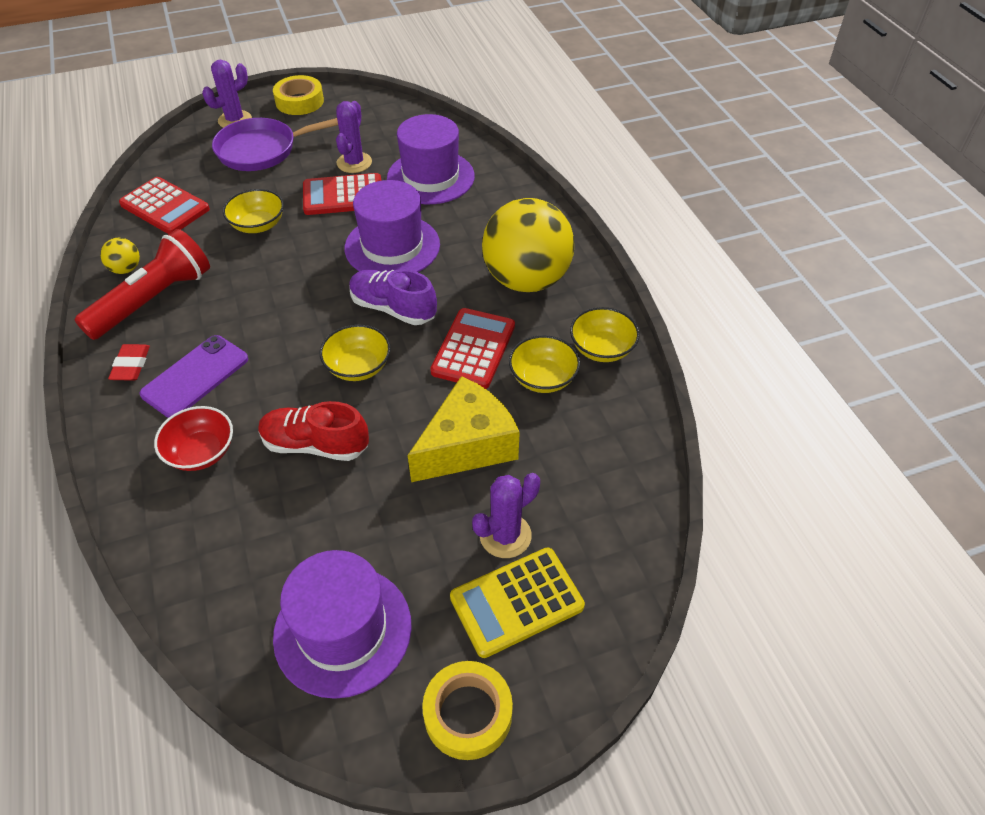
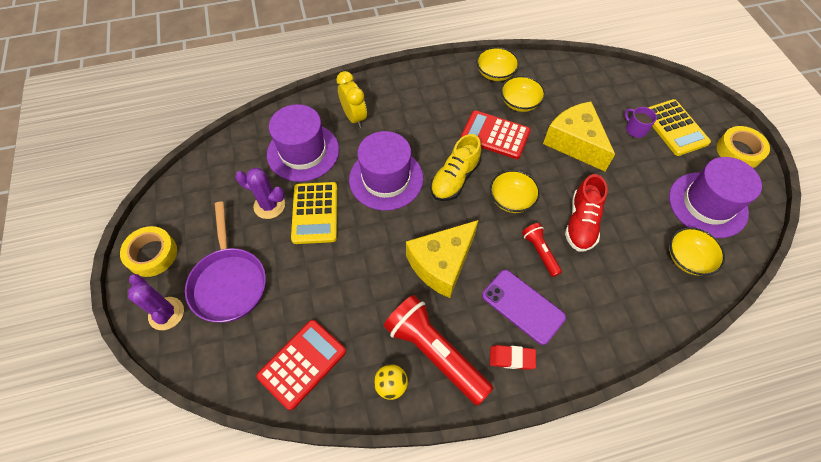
camera: 85 degrees left, 10 degrees up
(201, 452) = (594, 293): red bowl -> none
(258, 225) = (344, 277): yellow bowl -> yellow bowl (688, 259)
(265, 301) = (441, 264): none -> yellow cheese
(271, 395) = (540, 252): none -> red flashlight
(343, 196) = (315, 213): red calculator -> yellow calculator
(393, 308) = (455, 179): purple shoe -> yellow shoe
(490, 212) = (354, 117): none -> yellow clock
(505, 535) = (635, 129): purple cactus -> purple mug
(526, 280) = (431, 103): yellow ball -> none

